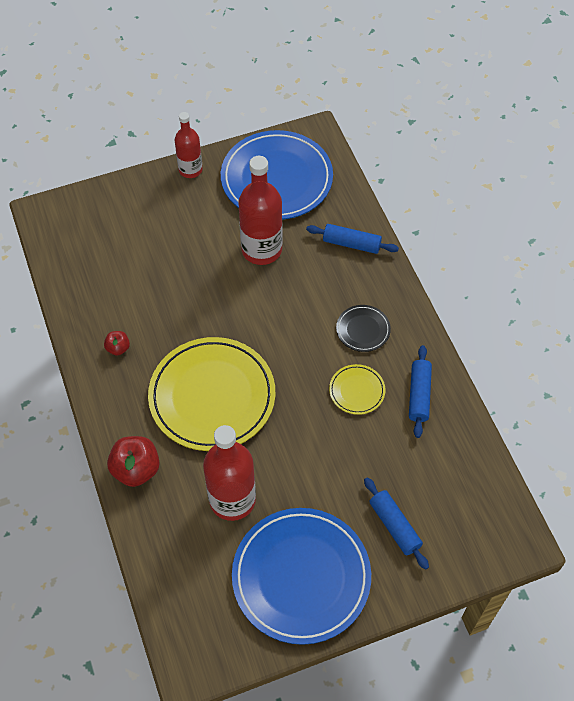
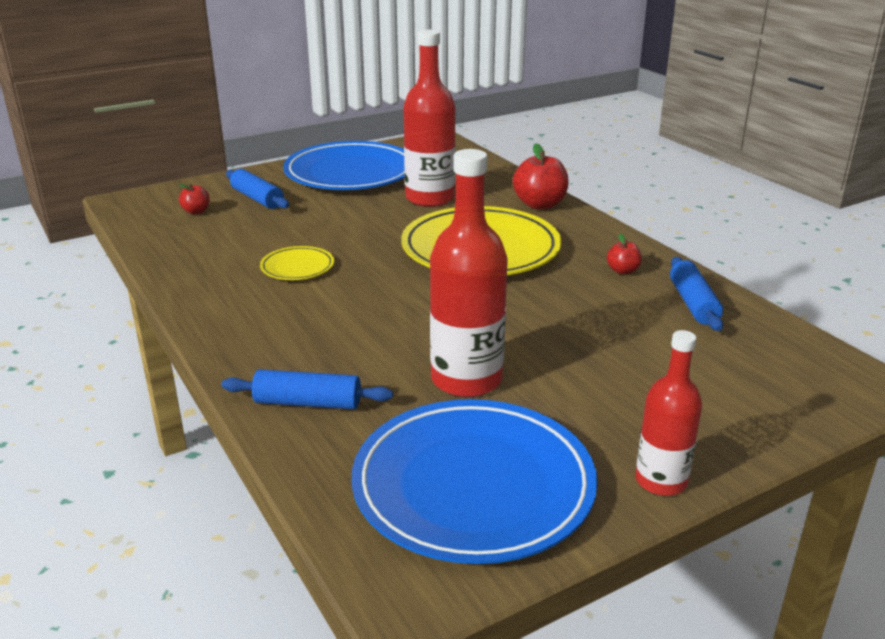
camera: 170 degrees right, 30 degrees down
(363, 330) = (288, 314): black plate -> none
(419, 395) = (214, 271): blue rolling pin -> blue rolling pin (693, 303)
(448, 505) = (196, 211): none -> red apple

